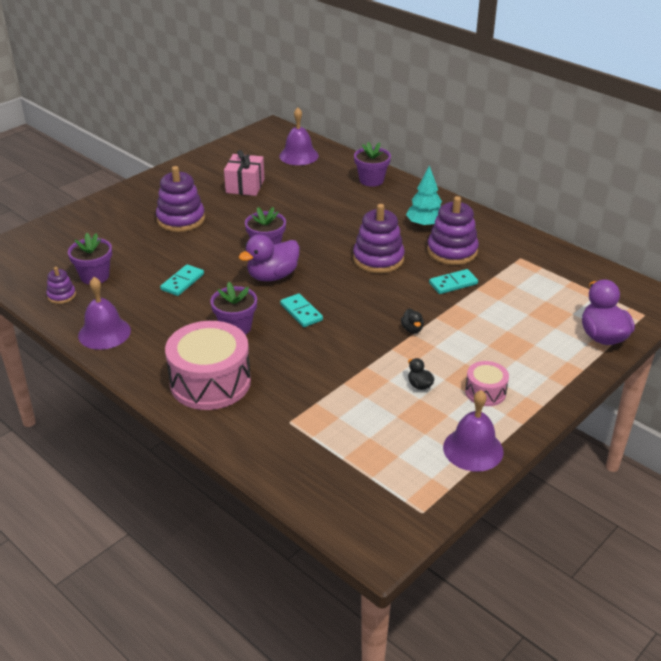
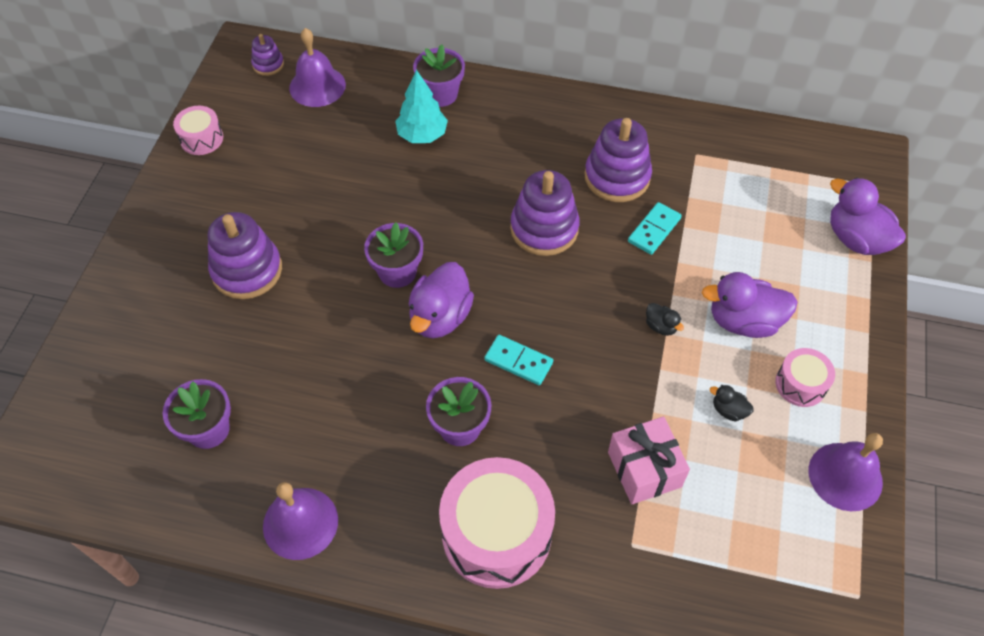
camera: 30 degrees left, 20 degrees up
(61, 295) = (189, 487): purple stacking toy -> purple stacking toy (268, 64)
(182, 282) = (334, 382): turquoise domino -> none
(210, 158) = (201, 139): none -> pink drum
(245, 186) = (287, 171): pink gift -> pink gift (644, 469)
(424, 225) = (556, 146): turquoise tree -> turquoise tree (422, 135)
(474, 347) = (743, 321): none -> purple duck

